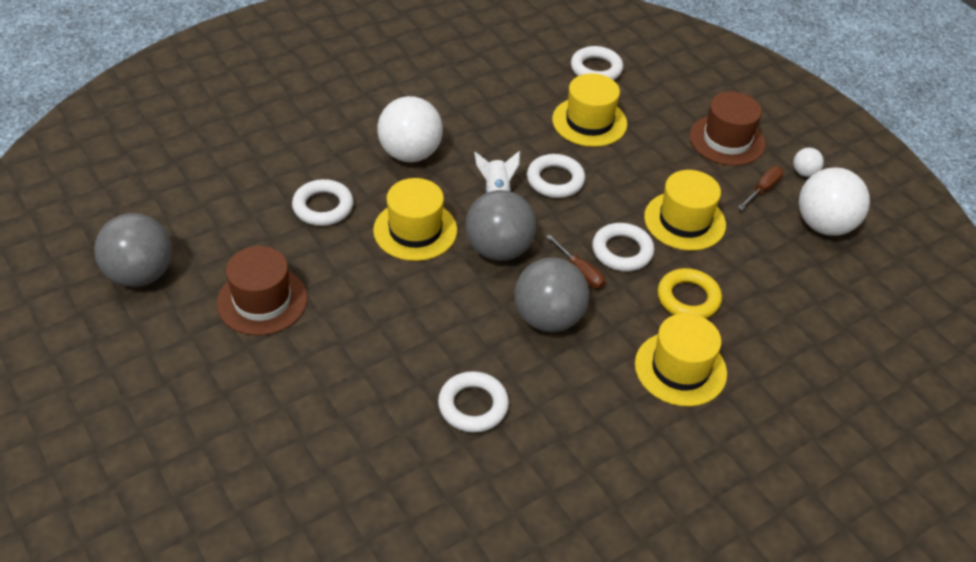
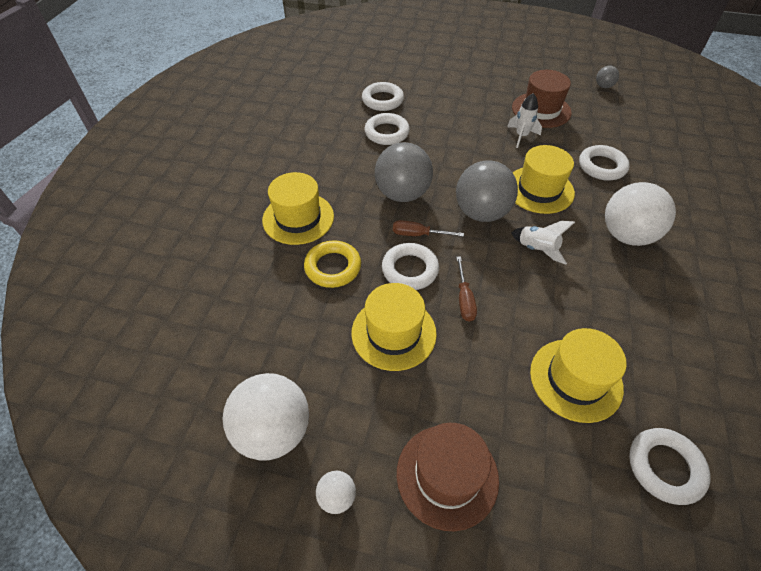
camera: 140 degrees right, 5 degrees up
(140, 274) = (603, 86): grey ball -> grey ball, size x0.46
(338, 288) = (521, 136): none -> white rocket
(555, 180) = (519, 292): white ring -> white ring (382, 100)
(763, 189) = (360, 430): brown screwdriver -> brown screwdriver (464, 299)

